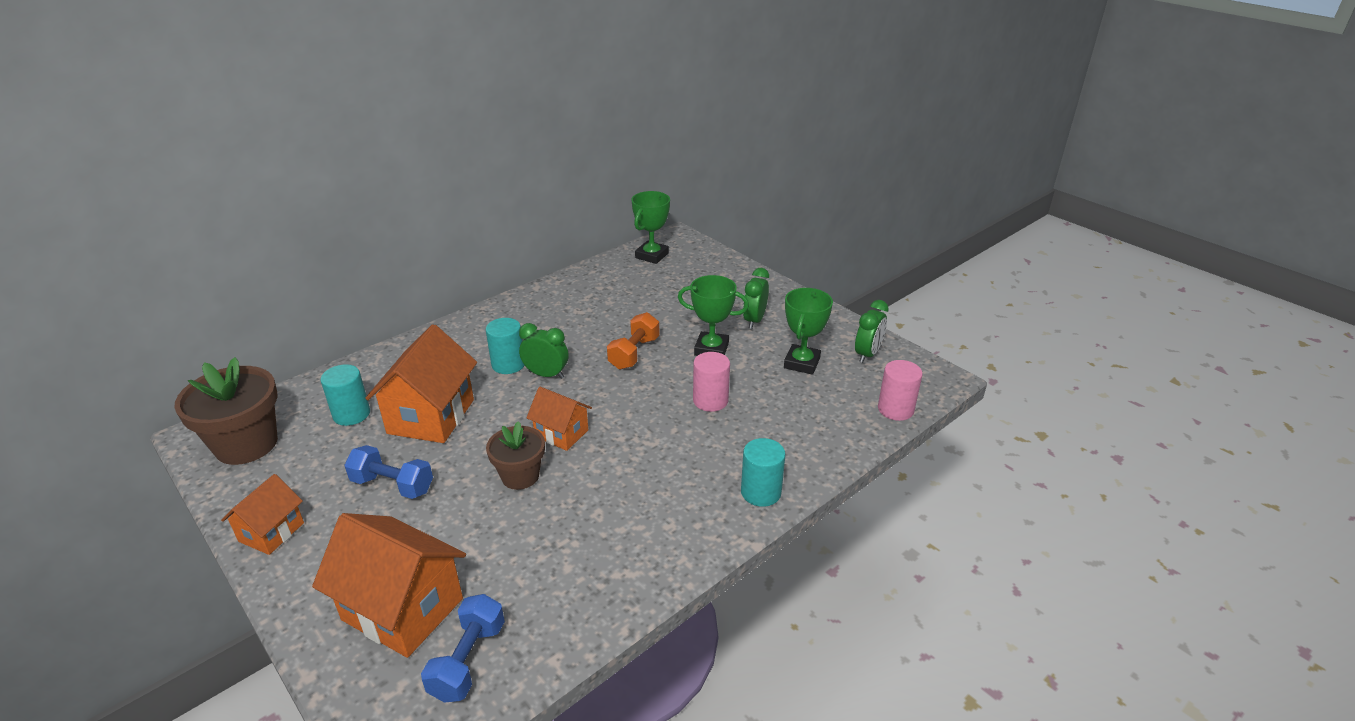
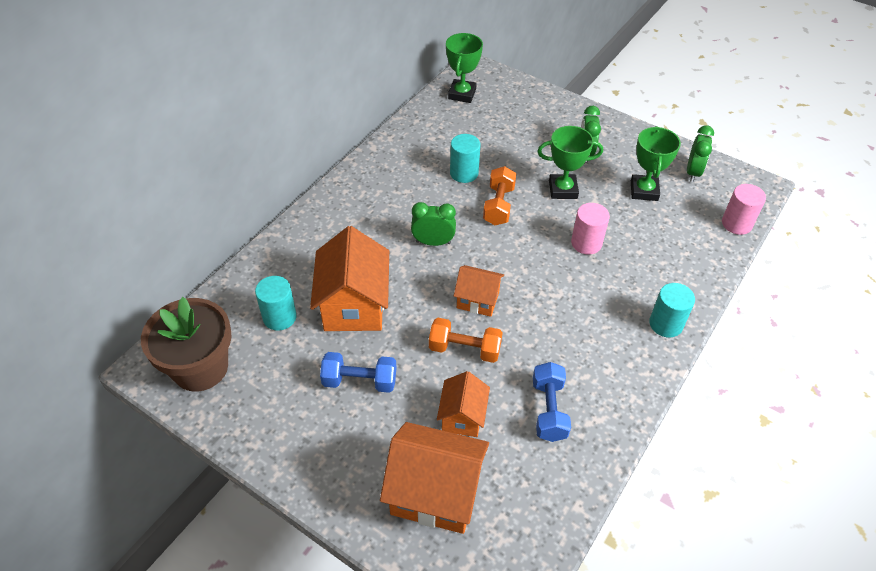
camera: 15 degrees left, 15 degrees up
(271, 532) = (280, 449): orange house -> orange house (462, 416)
(468, 660) = (512, 524): blue dumbbell -> blue dumbbell (549, 410)
(508, 364) = (393, 237): turquoise cylinder -> turquoise cylinder (464, 173)
(520, 476) = (464, 349): brown flower pot -> orange dumbbell

